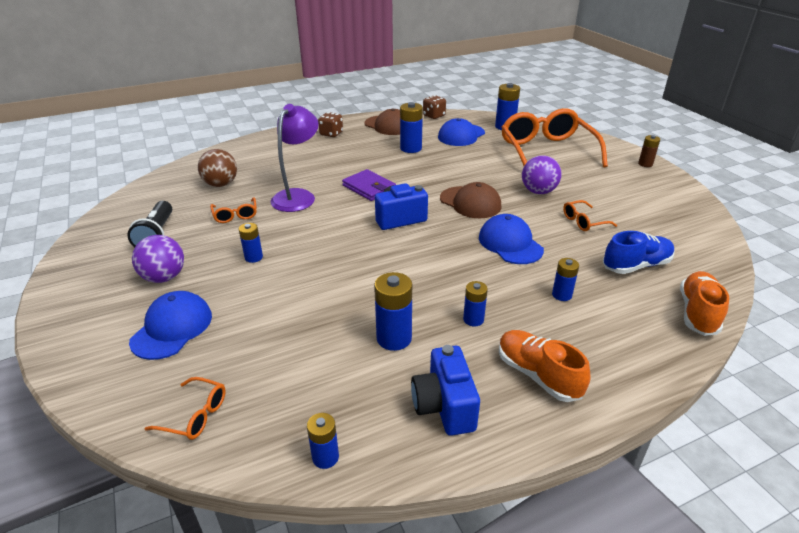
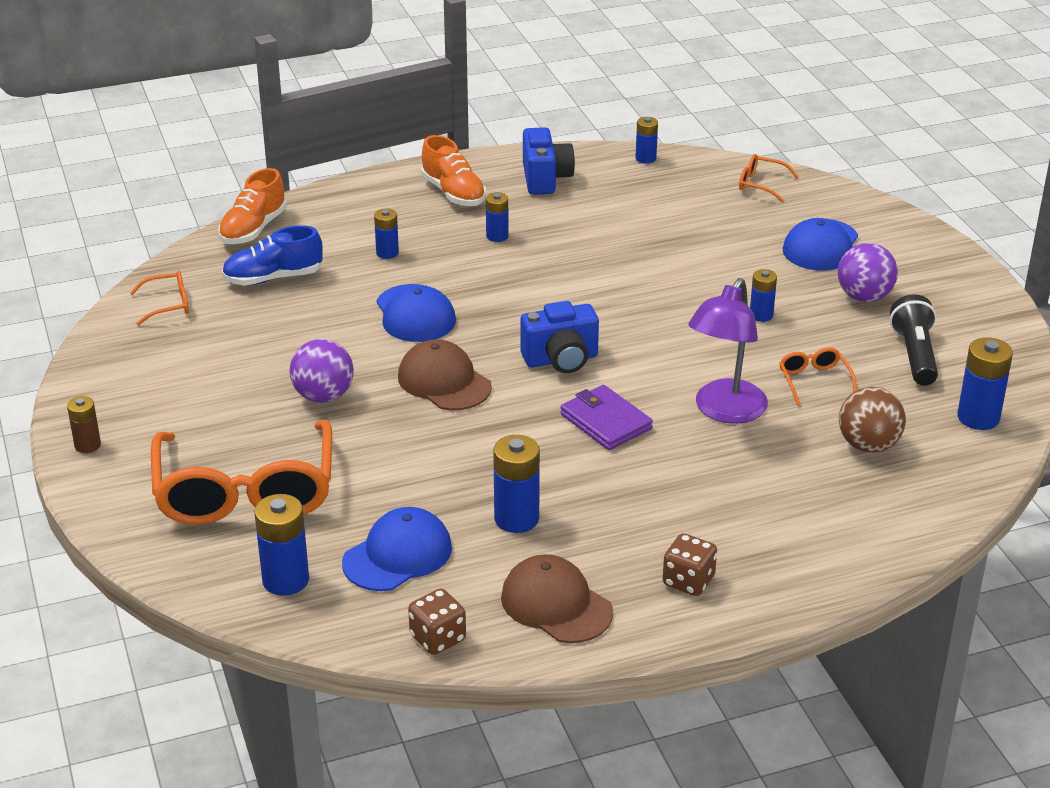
camera: 175 degrees left, 0 degrees up
(394, 338) = (584, 225): blue battery -> blue battery (978, 417)
(583, 221) = (291, 339): orange glasses -> orange glasses (168, 304)

